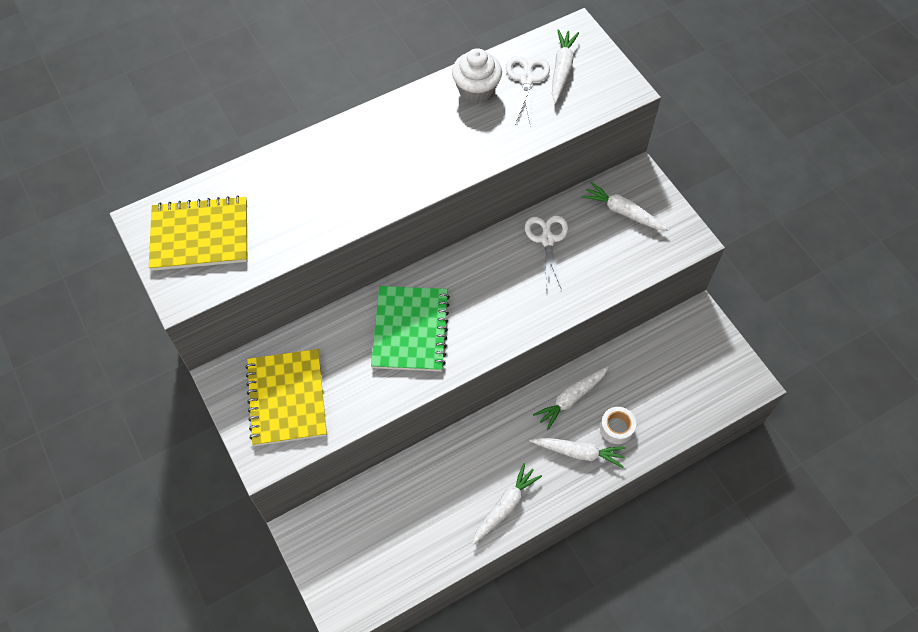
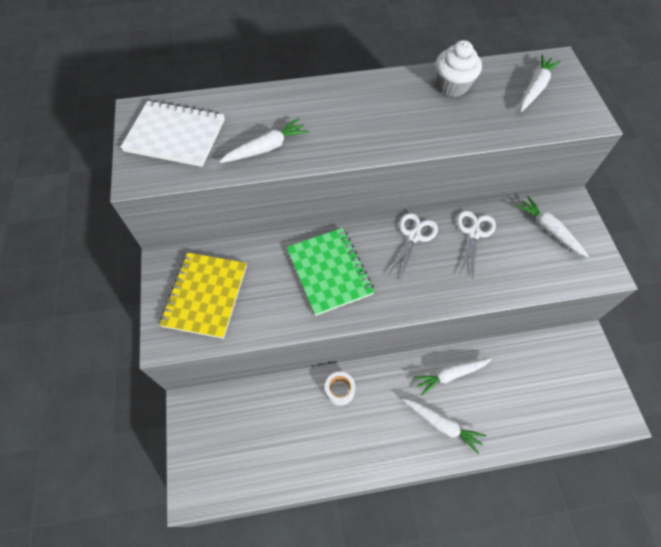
camera: 20 degrees right, 0 degrees up
(200, 235) = (175, 135): yellow notebook -> white notebook
(410, 330) = (329, 272): green notebook -> green notebook turned 45 degrees counterclockwise
(505, 506) = (362, 449): white carrot -> white carrot (266, 148)
(526, 79) = (500, 88): white scissors -> white scissors (413, 236)
(616, 428) = (483, 414): white tape -> white tape (339, 390)

